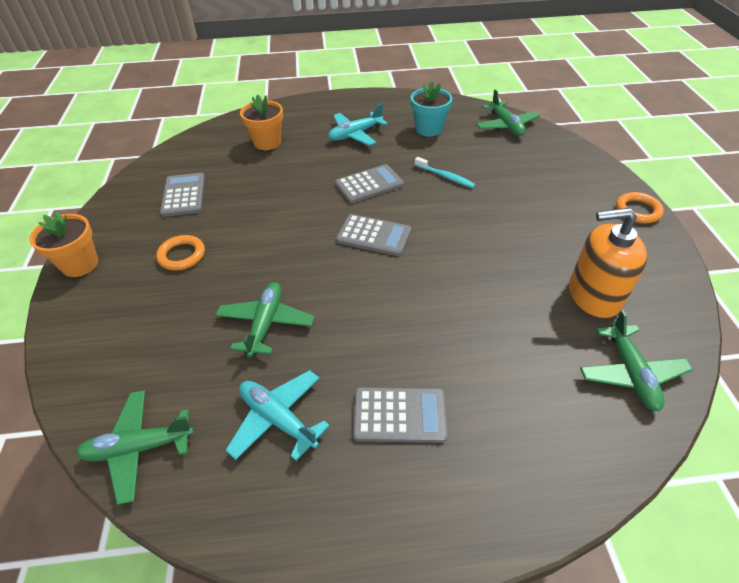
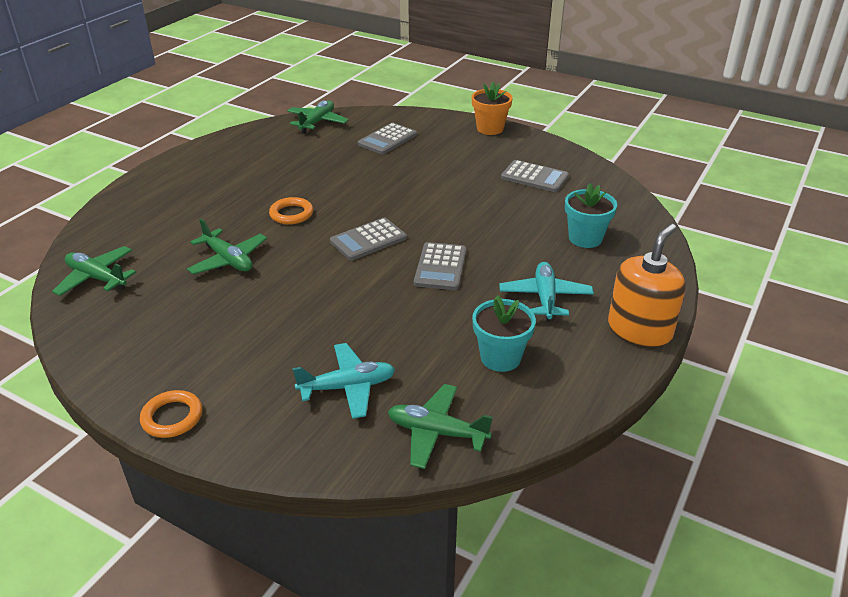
camera: 125 degrees right, 10 degrees down
(182, 255) = (453, 160): orange ring -> orange ring (291, 214)
(266, 323) = (345, 171): green plane -> green plane (228, 260)
(267, 142) = (585, 238): orange flower pot -> turquoise flower pot
(278, 419) = (275, 156): turquoise plane -> turquoise plane (348, 387)
(399, 415) = (219, 188): grey calculator -> grey calculator (387, 139)
(445, 177) = (395, 318): turquoise toothbrush -> none
(594, 295) = (157, 307): orange soap dispenser -> orange soap dispenser (639, 330)

